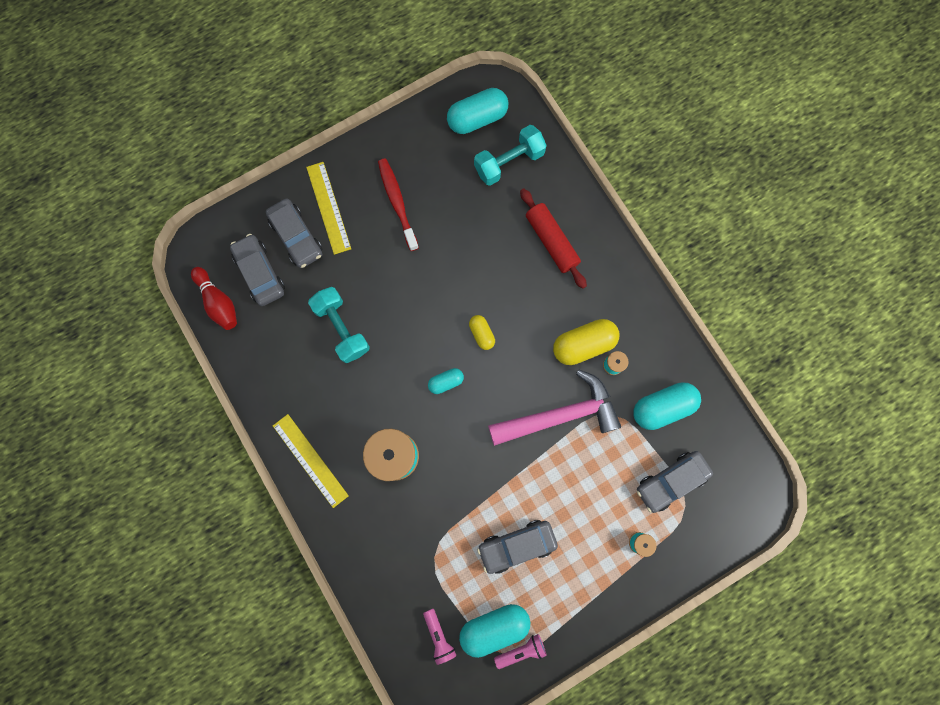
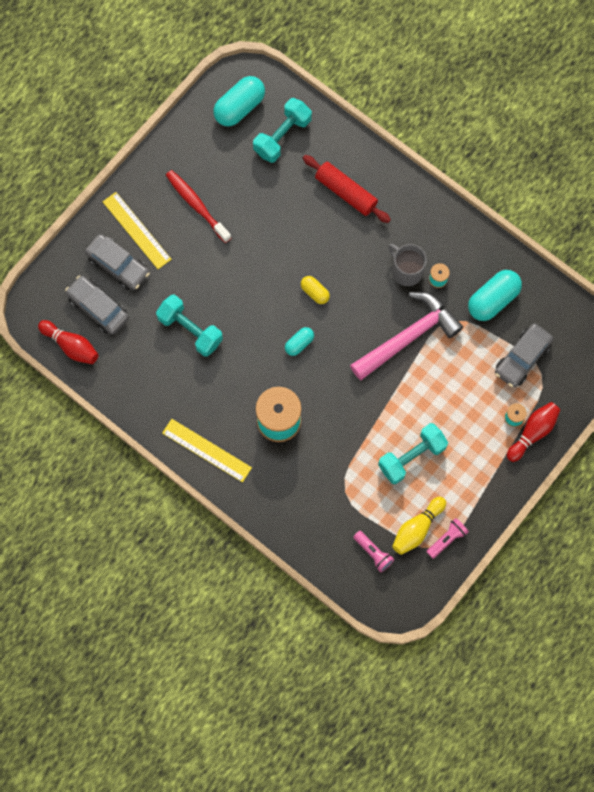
camera: 20 degrees left, 5 degrees down
(494, 626) = (417, 528): turquoise capsule -> yellow bowling pin
(517, 545) = (411, 457): grey car -> turquoise dumbbell
(583, 345) = (406, 271): yellow capsule -> grey mug
(653, 567) = (533, 433): none -> red bowling pin

